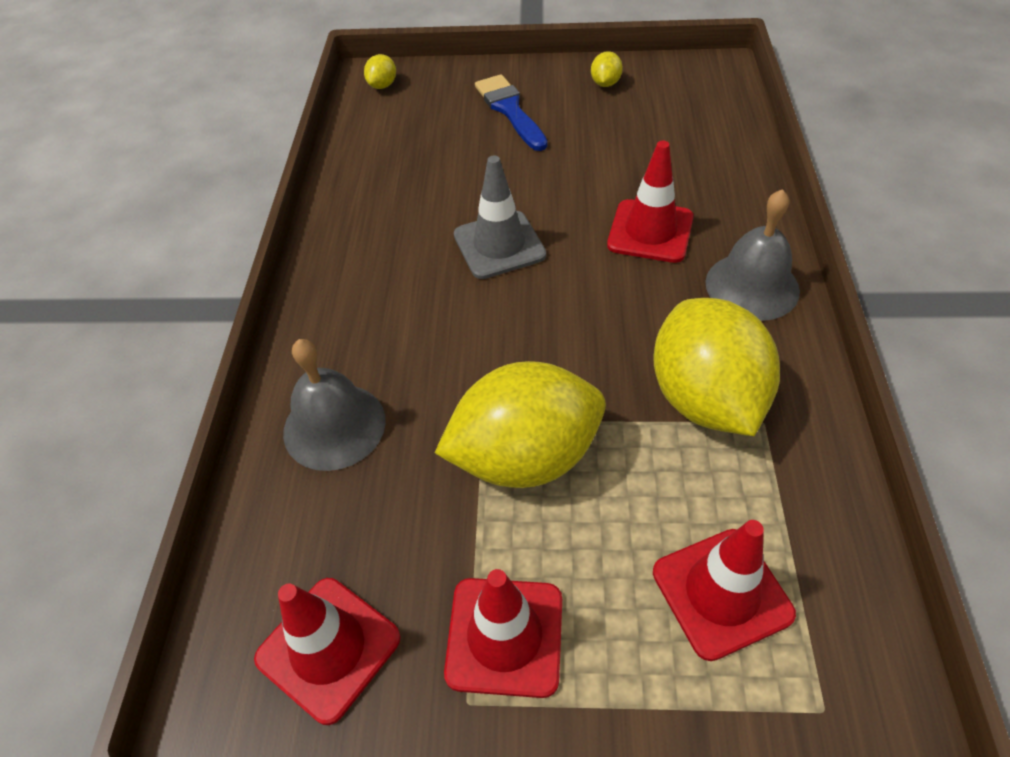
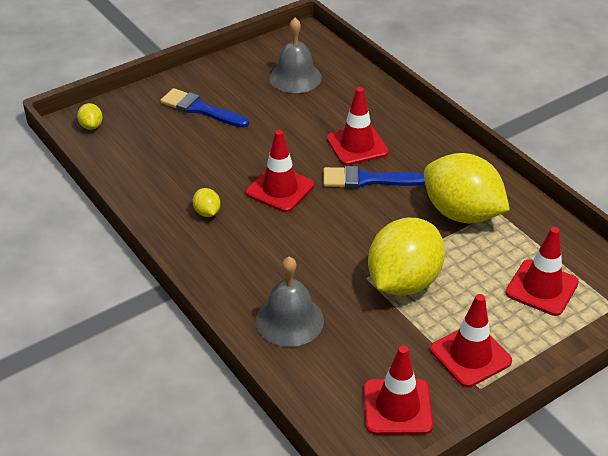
camera: 40 degrees left, 10 degrees down
(499, 245) = (280, 189): grey traffic cone -> red traffic cone
(605, 83) = (245, 70): yellow lemon -> yellow lemon (207, 212)
(619, 284) = (367, 180): none -> blue brush
(752, 286) = (435, 151): grey bell -> grey bell (295, 77)

